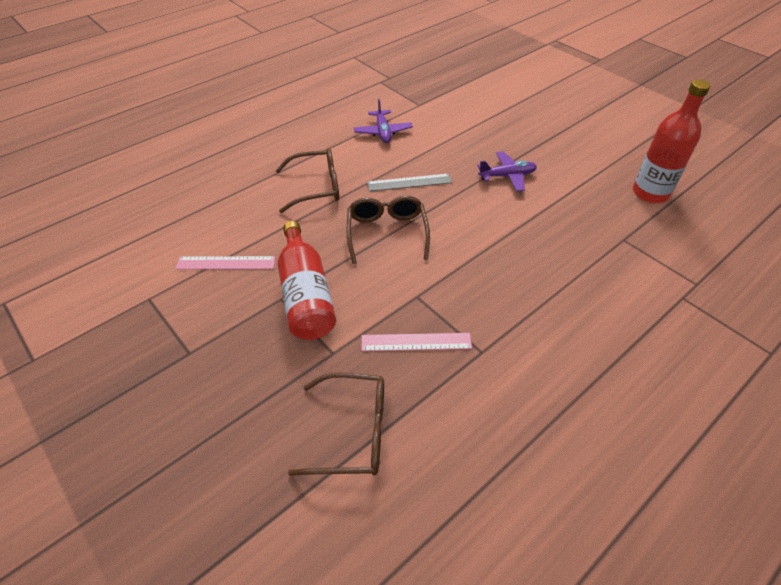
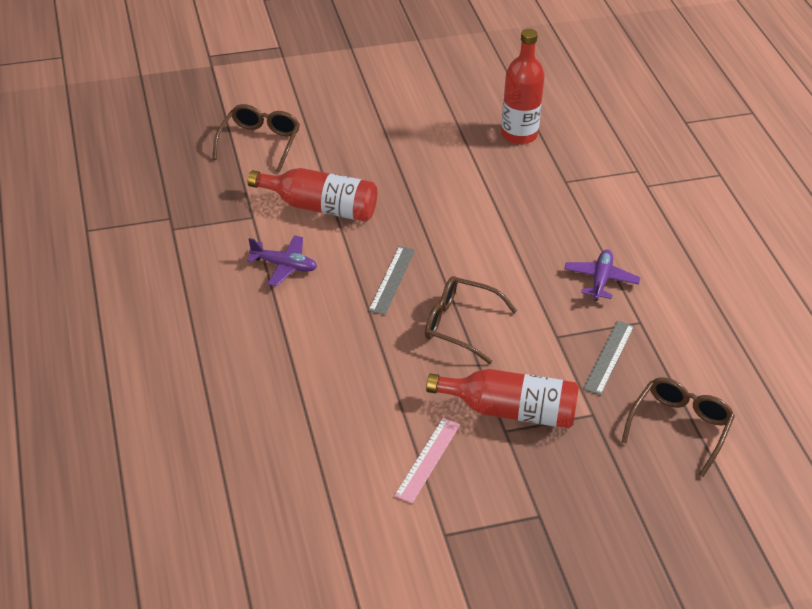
camera: 65 degrees left, 5 degrees down
(317, 187) = (349, 353): brown glasses -> brown glasses (260, 142)
(416, 342) = (609, 357): pink ruler -> grey ruler
(456, 127) = (320, 207): none -> red bottle
(507, 176) = (432, 208): purple plane -> purple plane (601, 280)

